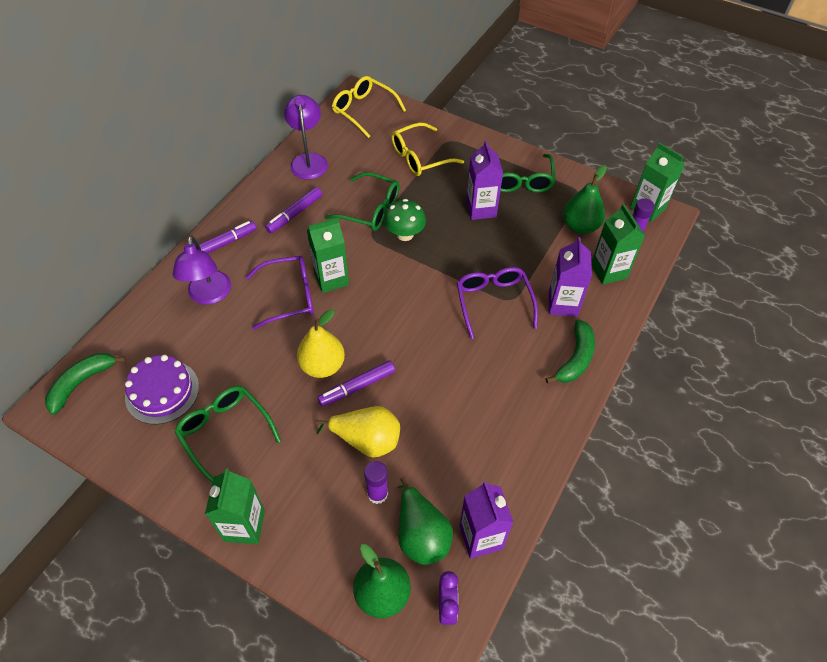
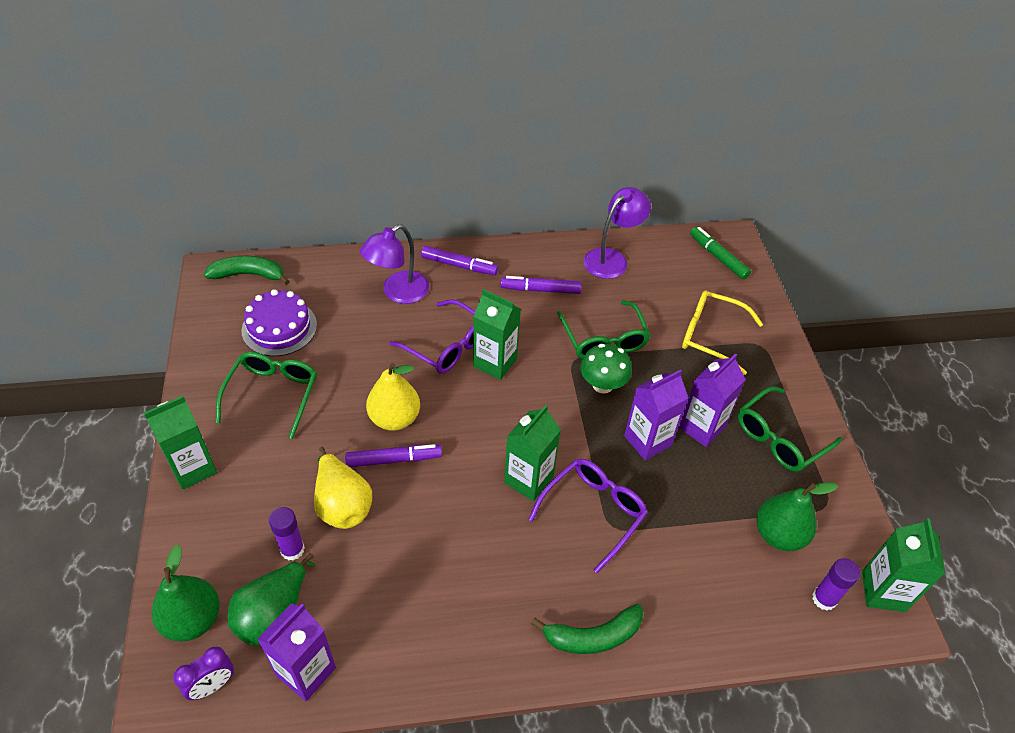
camera: 50 degrees right, 5 degrees down
(357, 387) = (394, 459): purple marker -> purple marker turned 150 degrees clockwise
(364, 110) = (718, 257): yellow glasses -> green marker
(563, 304) = (653, 580): purple carton -> purple carton (647, 441)
(608, 271) = (745, 601): green carton -> green carton (528, 480)

